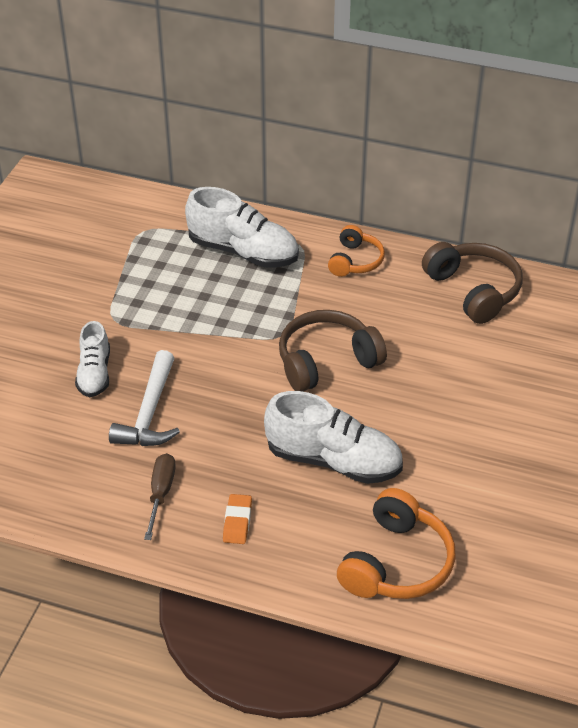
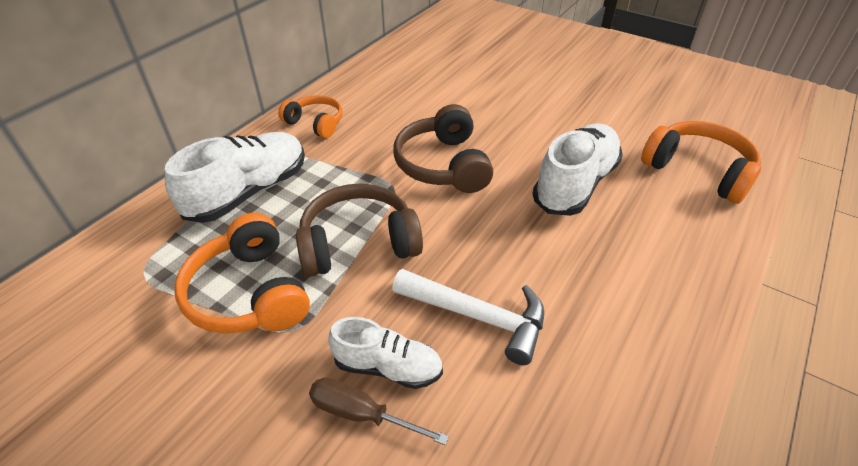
camera: 75 degrees left, 0 degrees up
(139, 288) = (249, 293): none -> orange headphones
(161, 493) = (612, 326): brown screwdriver -> brown screwdriver (362, 414)
(237, 522) = (654, 265): orange eraser -> none
(473, 290) = (391, 74): brown headphones -> brown headphones (358, 243)

